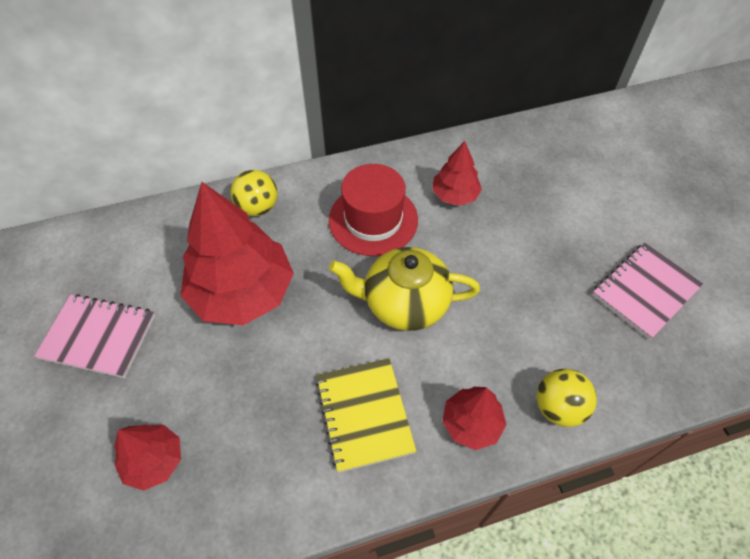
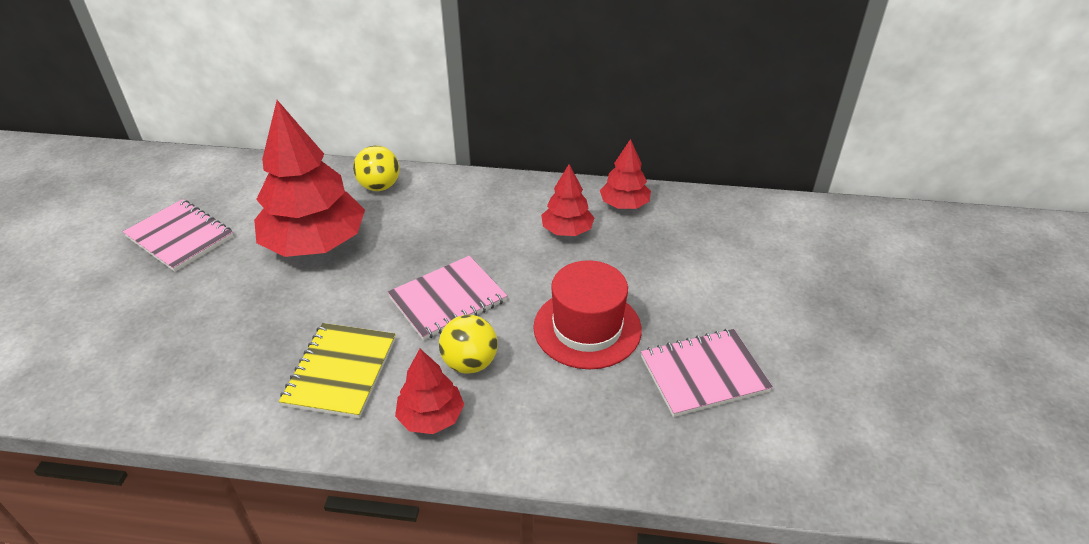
camera: 25 degrees right, 15 degrees down
(154, 460) = (148, 338): red tree -> red tree (624, 204)
(373, 219) = (473, 226): red hat -> red hat (587, 328)
(404, 303) = (448, 299): yellow teapot -> pink notebook
(558, 407) = (527, 438): yellow ball -> yellow ball (470, 363)

